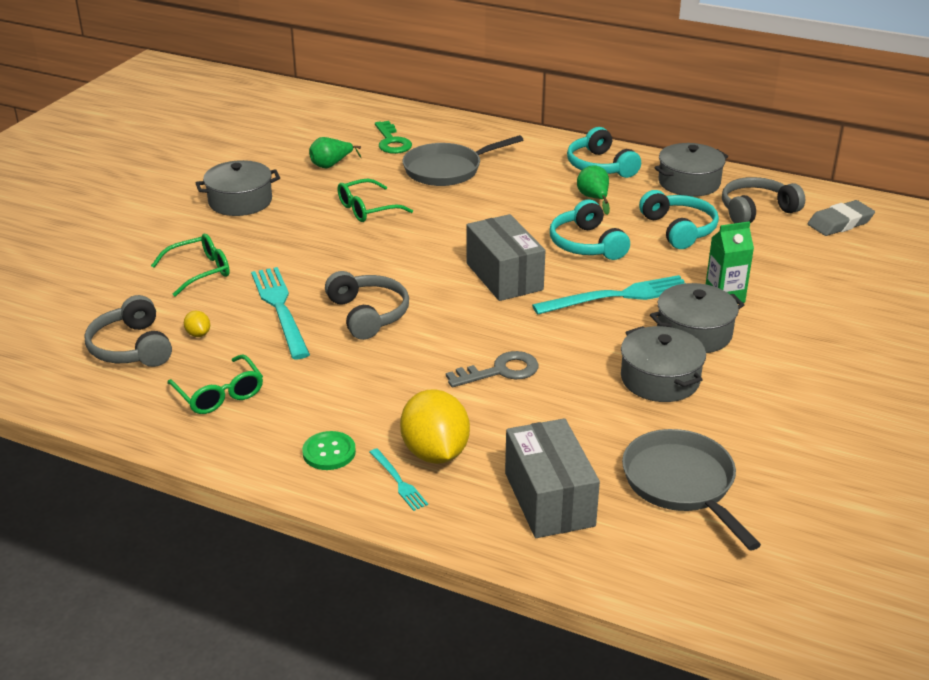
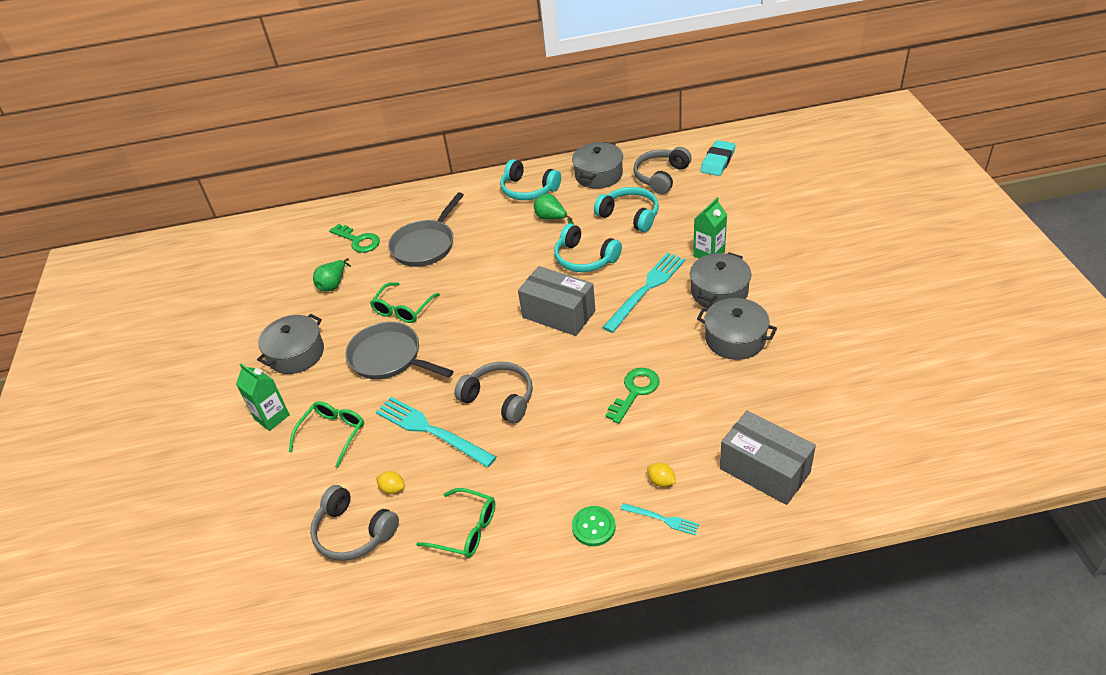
camera: 30 degrees left, 10 degrees up
(168, 236) = (272, 417): none -> green carton
(435, 453) = (661, 481): yellow lemon -> yellow lemon, size x0.43
(500, 371) = (634, 392): grey key -> green key
(682, 484) = (824, 409): grey pan -> grey pan (389, 358)
(840, 223) = (717, 161): grey eraser -> turquoise eraser

